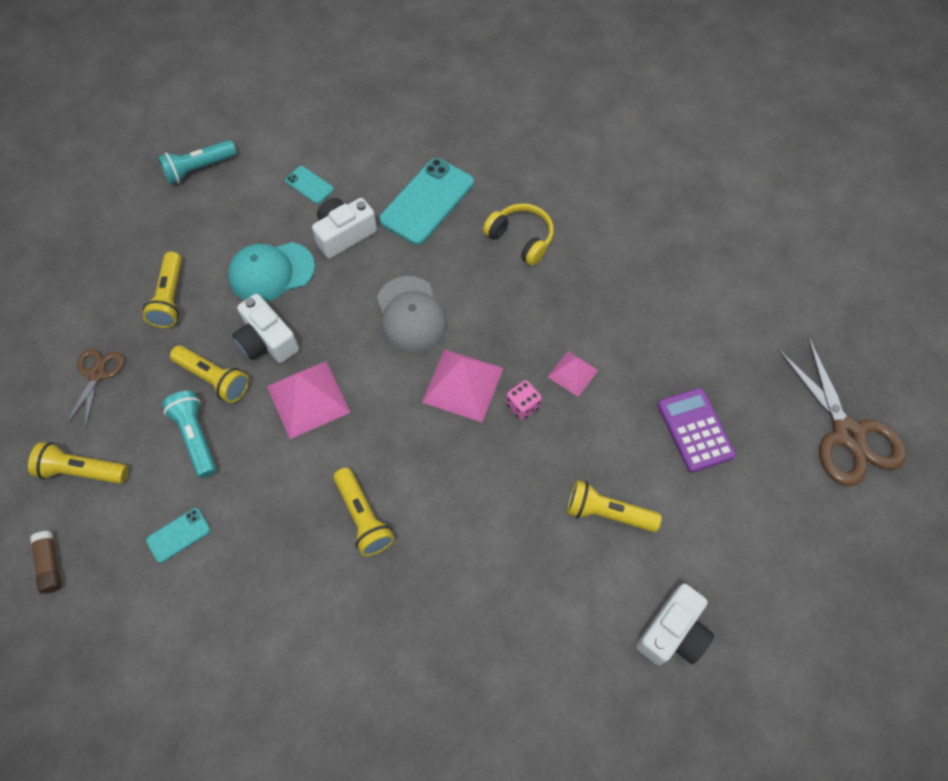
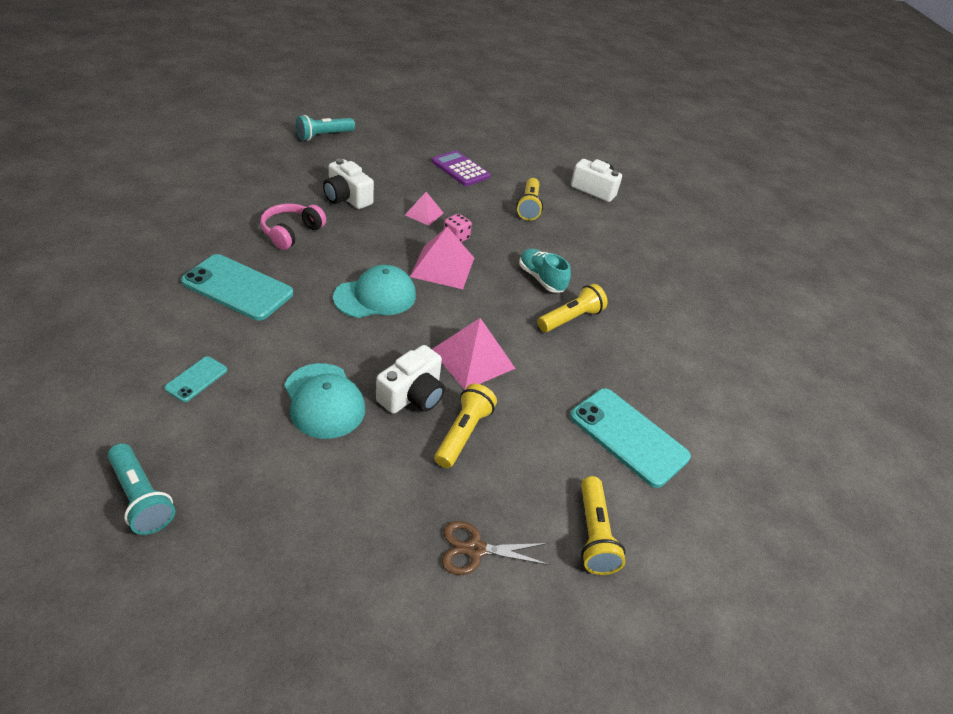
camera: 105 degrees left, 20 degrees down
(50, 564) = (696, 539): brown glue stick -> none
(170, 298) = (361, 493): yellow flashlight -> none
(178, 535) = (628, 436): turquoise phone -> turquoise phone, size x2.07
(196, 437) = (530, 438): turquoise flashlight -> turquoise flashlight (324, 136)
(344, 234) = (275, 345): white camera -> white camera (347, 198)
(411, 315) = (375, 296): grey cap -> turquoise cap
(440, 497) = (541, 279): none -> turquoise shoe
(521, 239) = (291, 232): yellow headphones -> pink headphones
(695, 430) = (460, 169): purple calculator -> purple calculator turned 75 degrees clockwise
(847, 434) = (452, 121): brown scissors -> none

